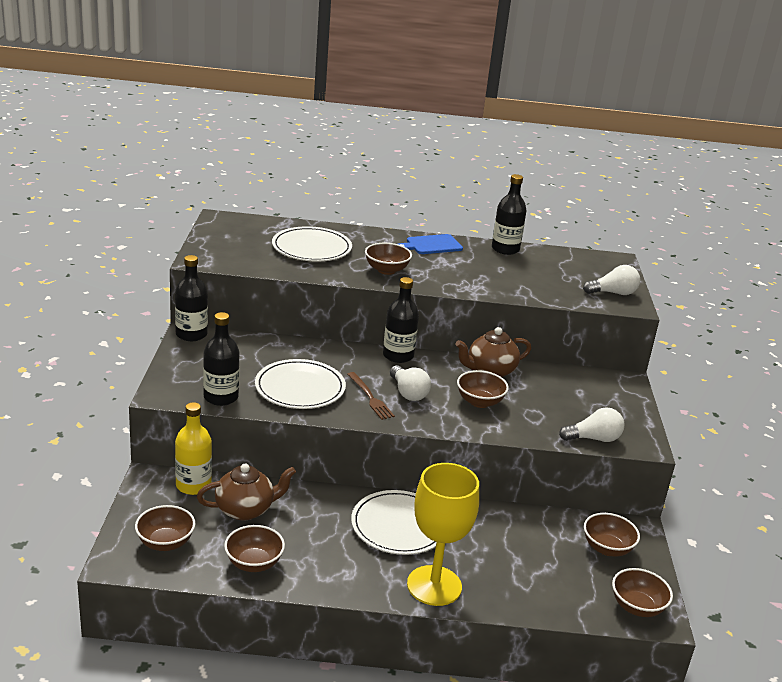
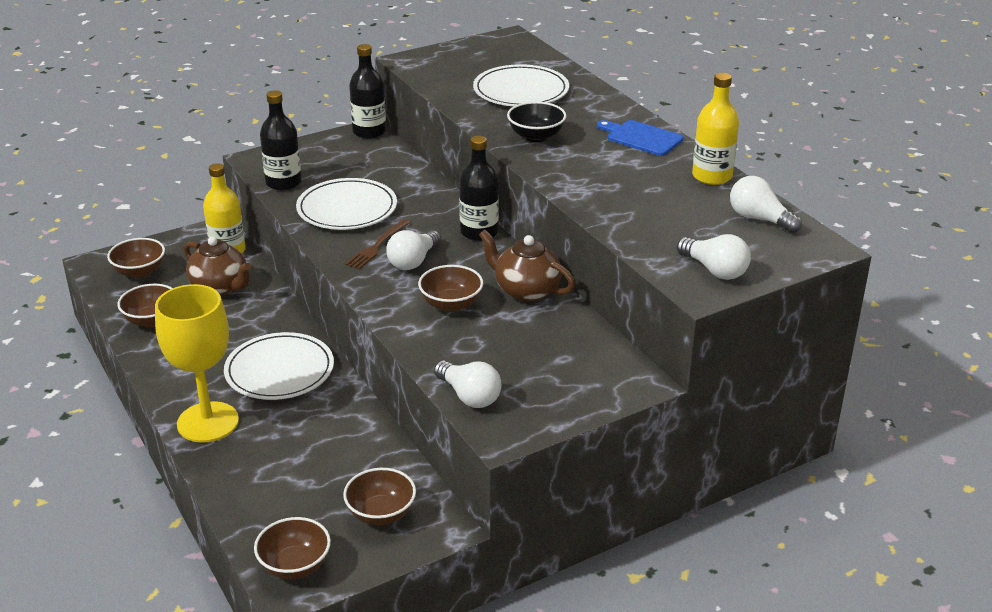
camera: 60 degrees right, 5 degrees up
(386, 270) = (536, 136): brown bowl -> black bowl
(505, 249) = (712, 176): black bottle -> yellow bottle
(568, 259) = (759, 219): none -> white light bulb

